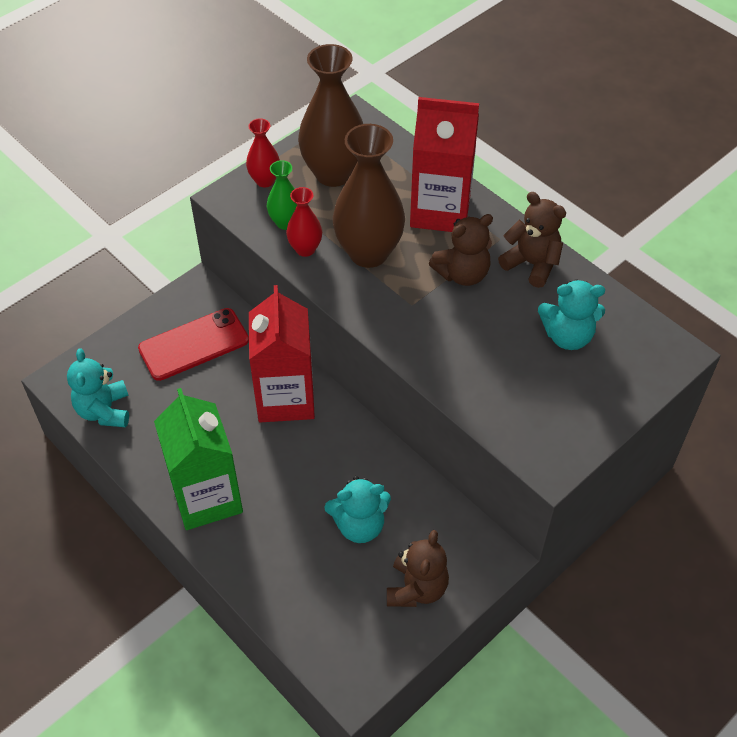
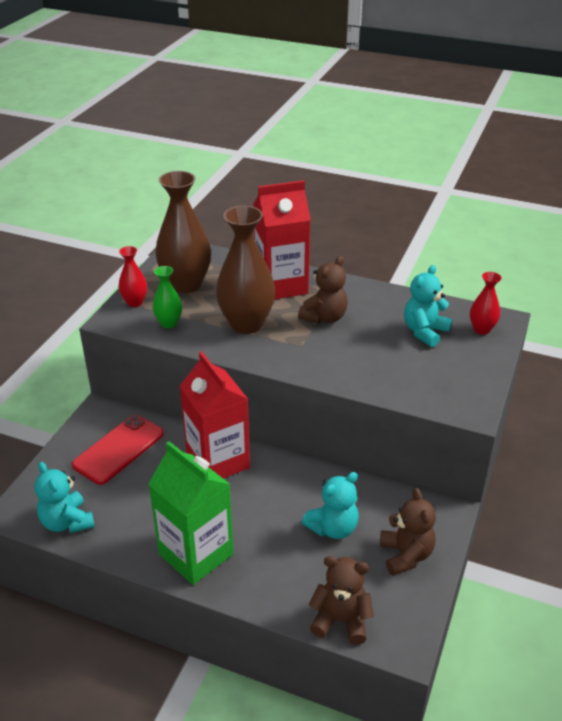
camera: 25 degrees left, 15 degrees down
(305, 249) = (196, 335): red vase -> red vase (481, 329)
(531, 264) = (368, 298): brown teddy bear -> brown teddy bear (341, 620)
(567, 336) = (424, 332): turquoise teddy bear -> turquoise teddy bear turned 150 degrees clockwise

